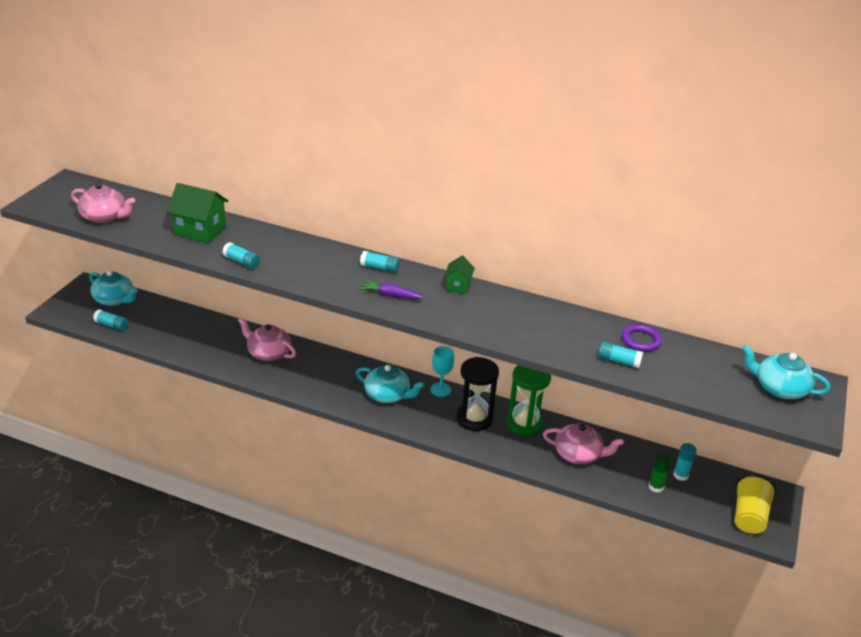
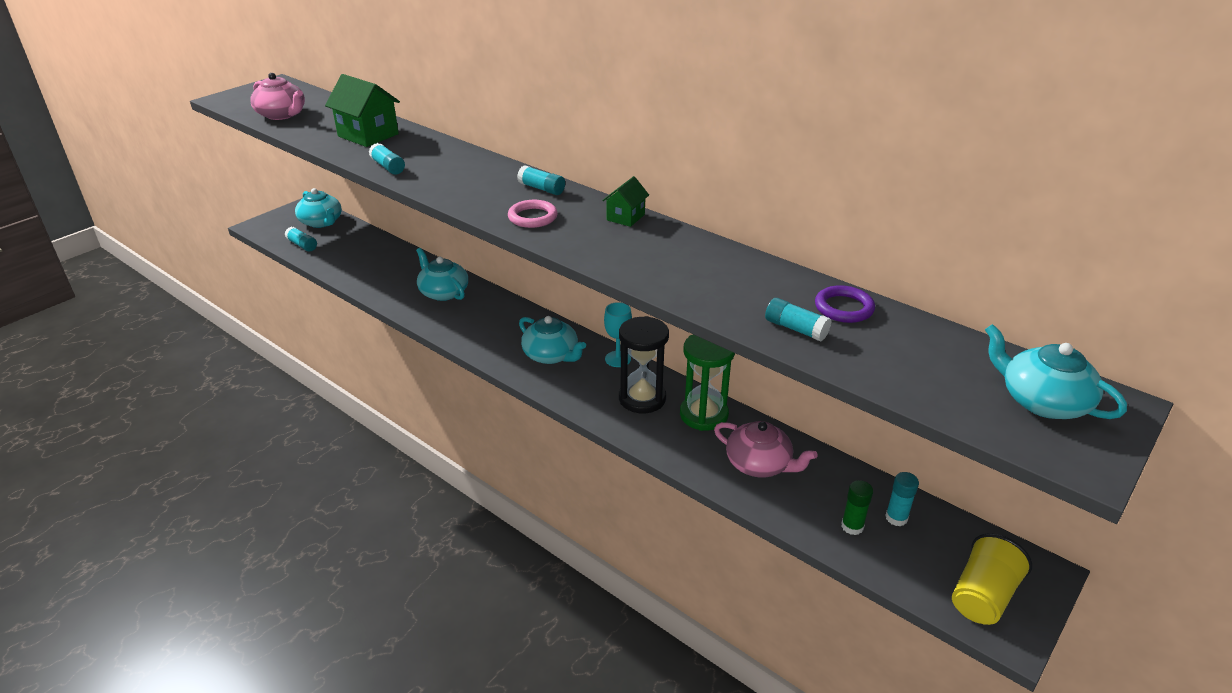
camera: 20 degrees right, 0 degrees up
(268, 353) = (443, 292): pink teapot -> turquoise teapot
(389, 295) = (532, 217): purple carrot -> pink ring

